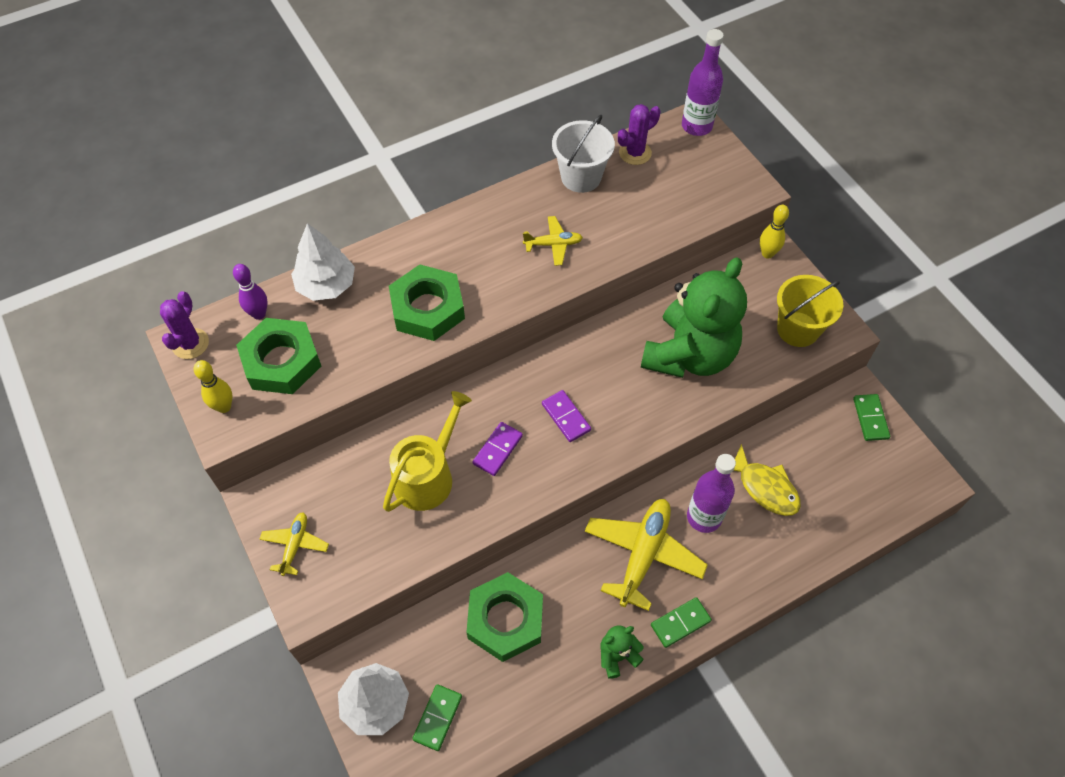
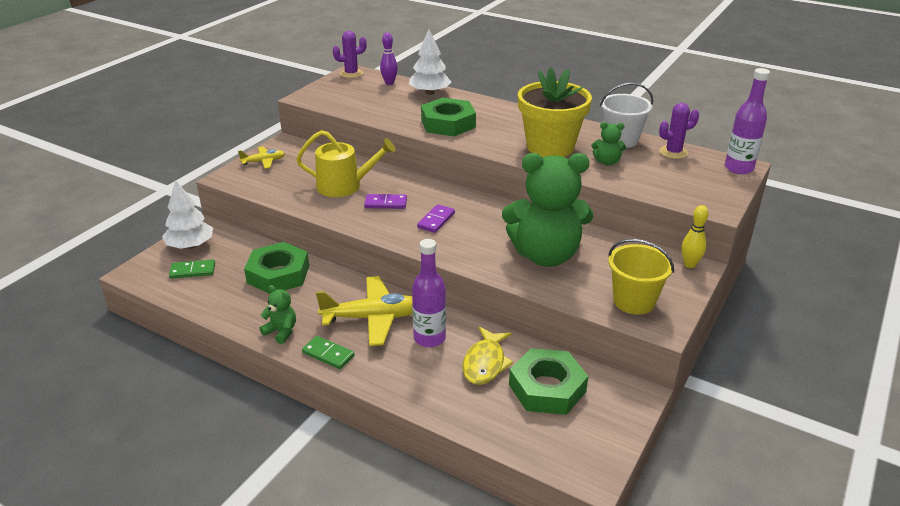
camera: 60 degrees right, 25 degrees down
(224, 407) = (320, 93): yellow bowling pin -> none
(281, 361) = (364, 97): green nut -> green nut (547, 388)
(553, 244) = (550, 147): yellow plane -> yellow flower pot
(618, 217) = (607, 162): none -> green teddy bear
(635, 153) = (673, 152): purple cactus -> purple cactus turned 45 degrees counterclockwise
(870, 418) = (618, 408): green domino -> none

